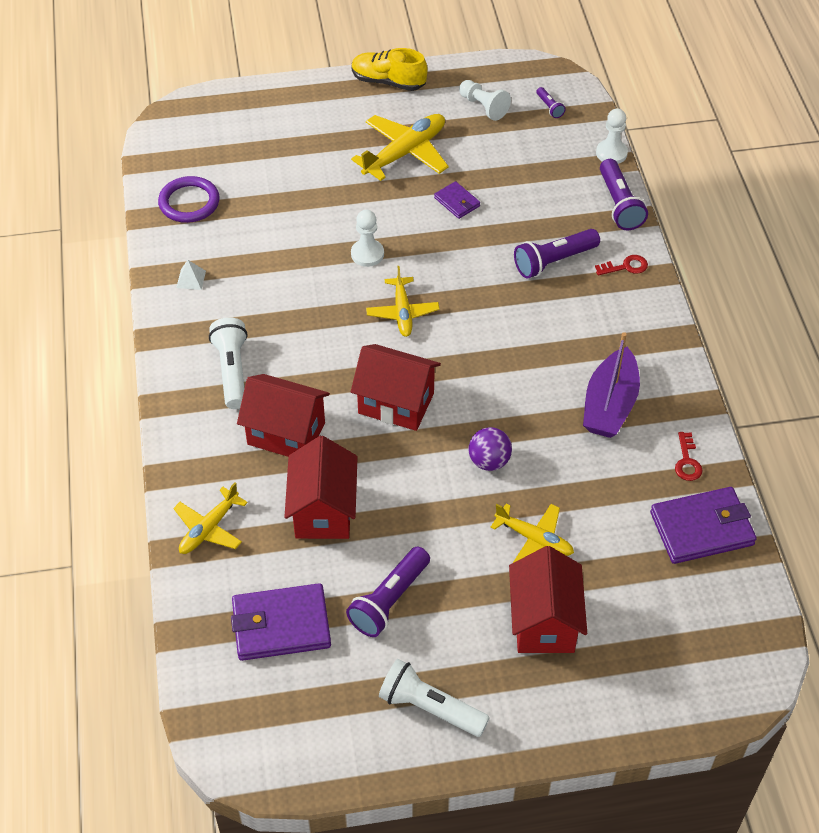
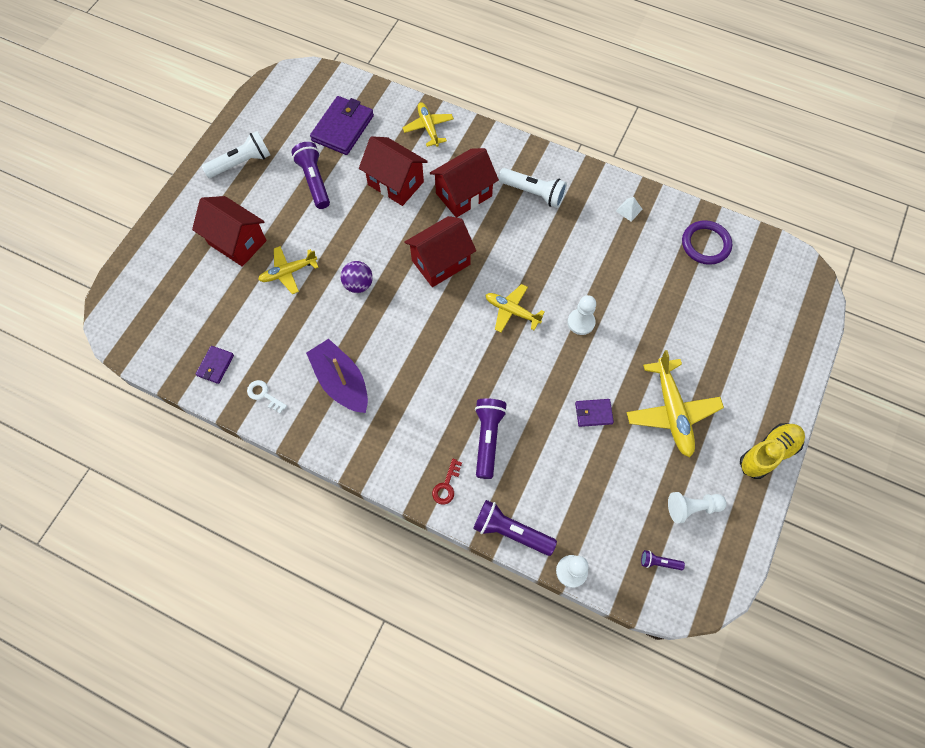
camera: 125 degrees right, 15 degrees up
(687, 461) = (264, 395): red key -> white key
(701, 528) = (215, 365): purple wallet -> purple wallet, size x0.52

